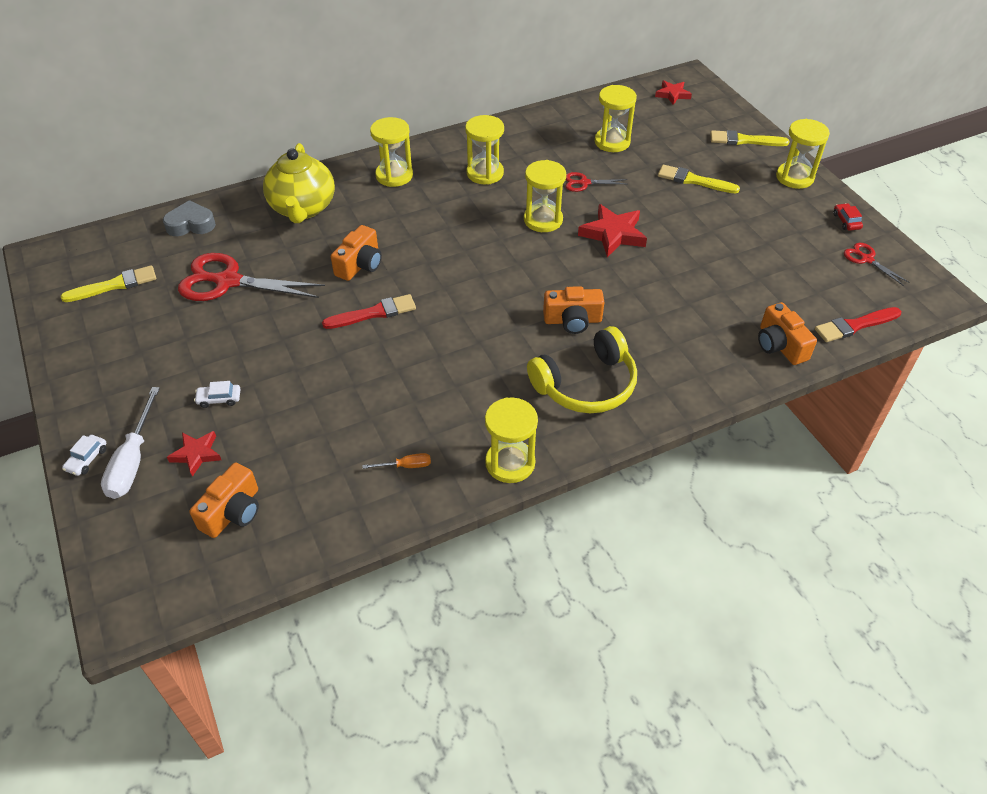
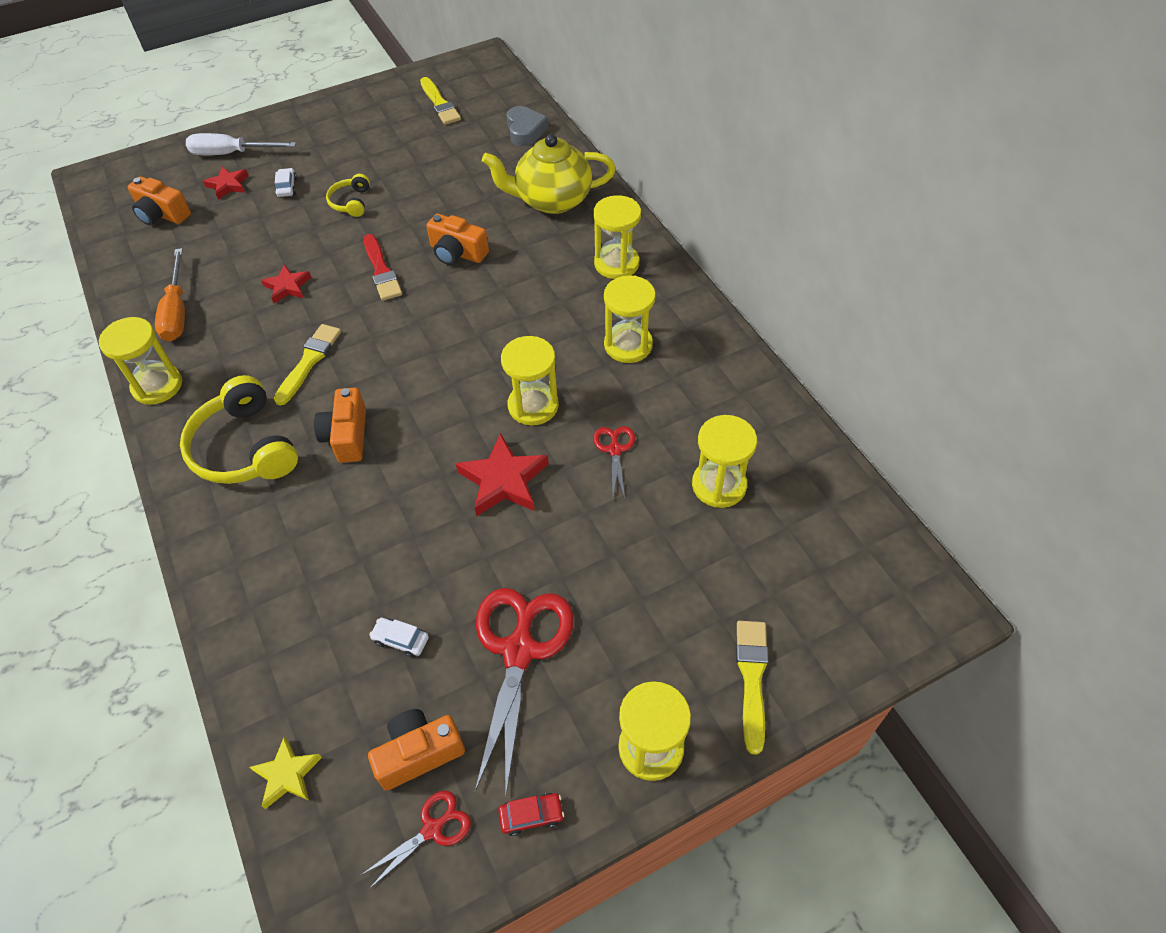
camera: 90 degrees right, 5 degrees up
(87, 459) = (239, 131): white car -> white car (401, 640)
(228, 281) = (438, 168): red scissors -> red scissors (519, 651)
(263, 343) = (351, 202): none -> yellow headphones
(406, 466) = (177, 312): orange screwdriver -> orange screwdriver, size x2.00
(672, 94) = (874, 576): red star -> red star (288, 287)
(694, 180) = (630, 589): yellow brush -> yellow brush (309, 361)
(780, 345) = (267, 662): orange camera -> orange camera (419, 753)
(855, 325) = (287, 775): red brush -> yellow star

